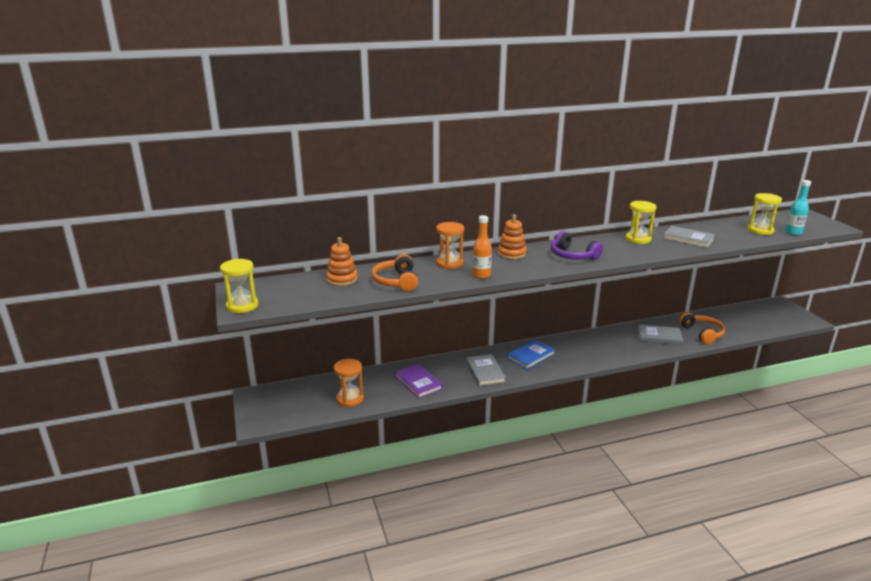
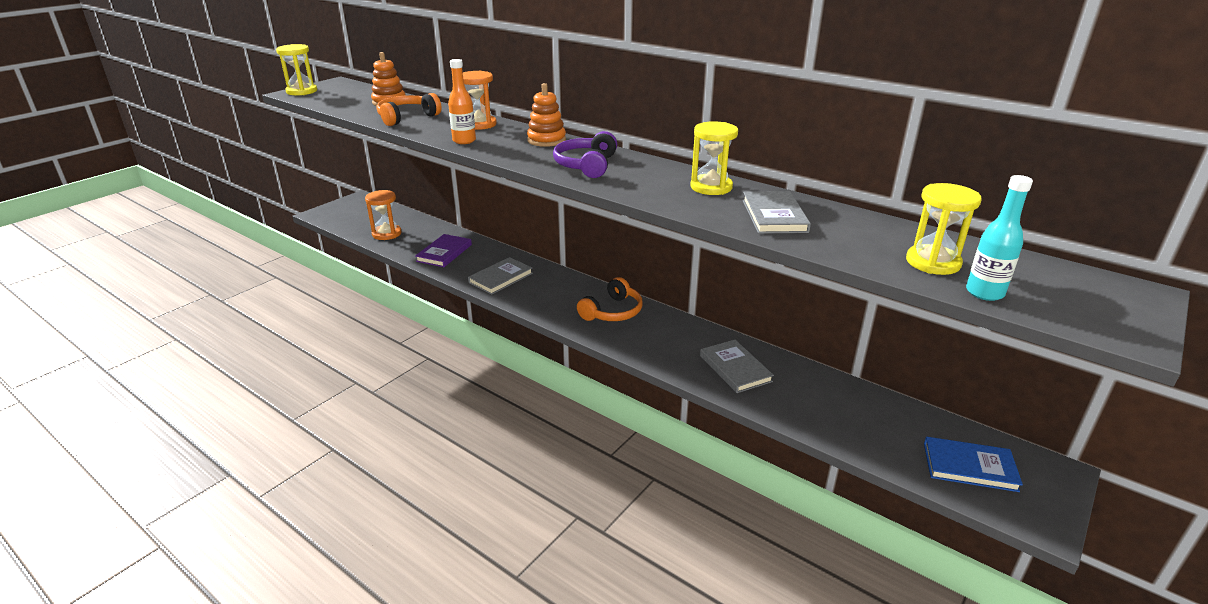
camera: 55 degrees right, 5 degrees up
(531, 356) = (565, 293): blue book -> blue book (969, 467)
(702, 333) = (799, 404): orange headphones -> orange headphones (612, 312)

